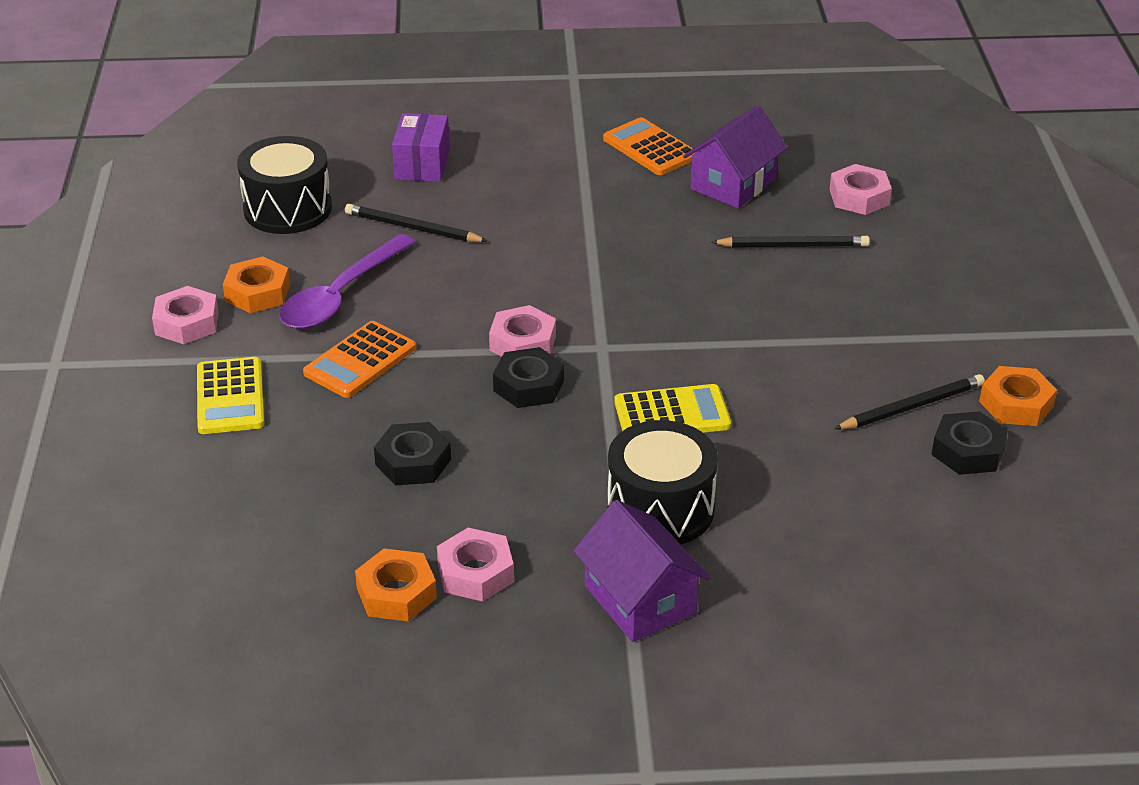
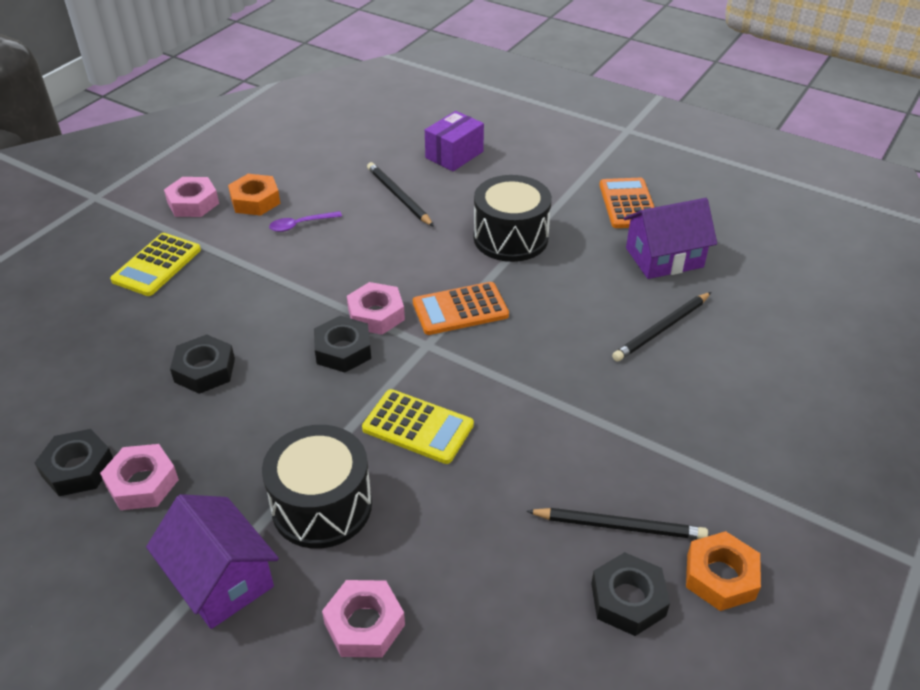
camera: 35 degrees right, 5 degrees up
(287, 209) = (337, 152): black drum -> black drum (510, 238)
(340, 296) = (300, 225): purple spoon -> purple spoon, size x0.48
(360, 361) = (259, 277): orange calculator -> orange calculator (460, 309)
(396, 593) = (78, 468): orange nut -> black nut
(639, 600) = (220, 579): purple house -> purple house turned 45 degrees counterclockwise
(793, 245) = (662, 329): black pencil -> black pencil turned 105 degrees clockwise
(859, 197) = (760, 311): pink nut -> pink nut (364, 624)

